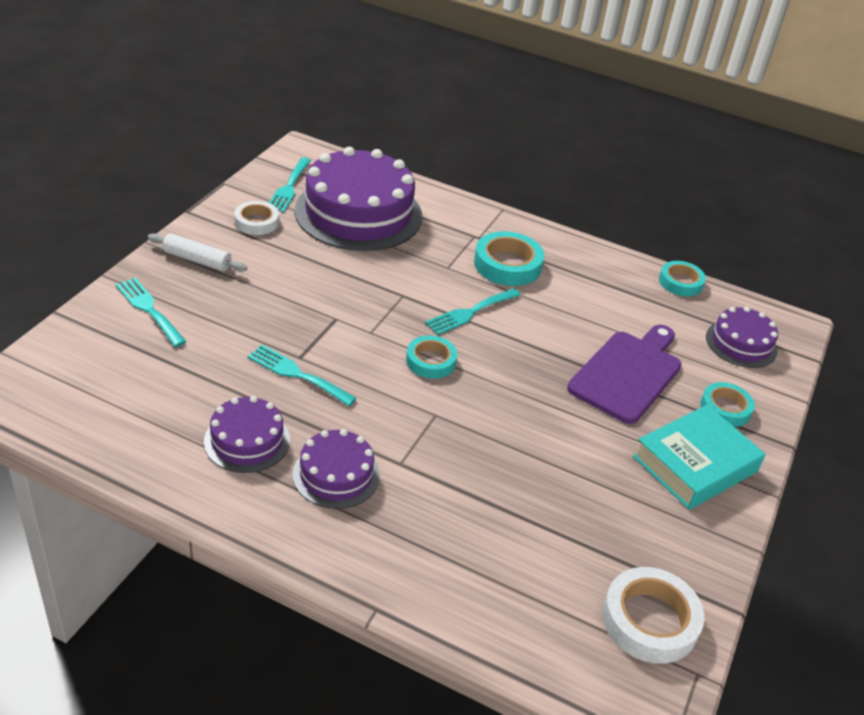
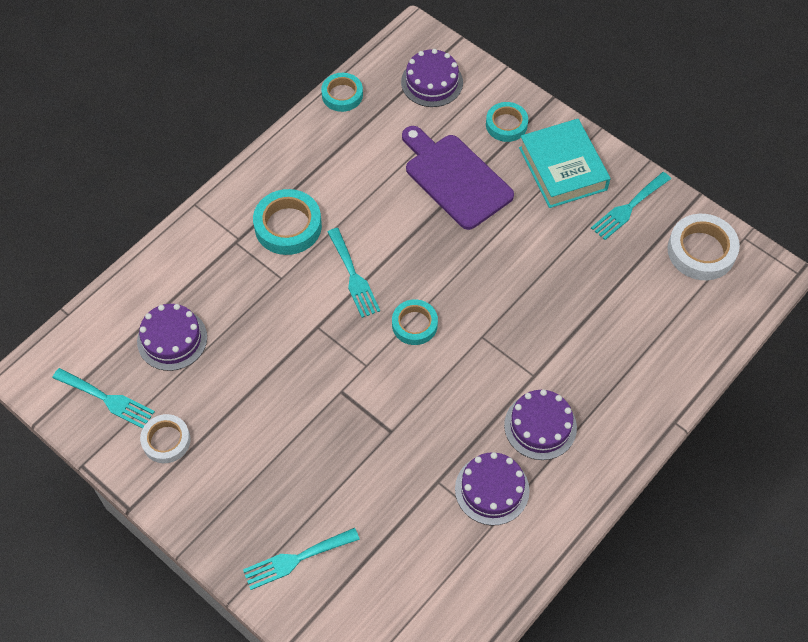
camera: 70 degrees left, 20 degrees up
(197, 260) = (223, 506): white rolling pin -> none
(297, 374) = (414, 437): turquoise fork -> turquoise fork (628, 208)
(358, 213) = (172, 339): purple cake -> purple cake, size x0.51

